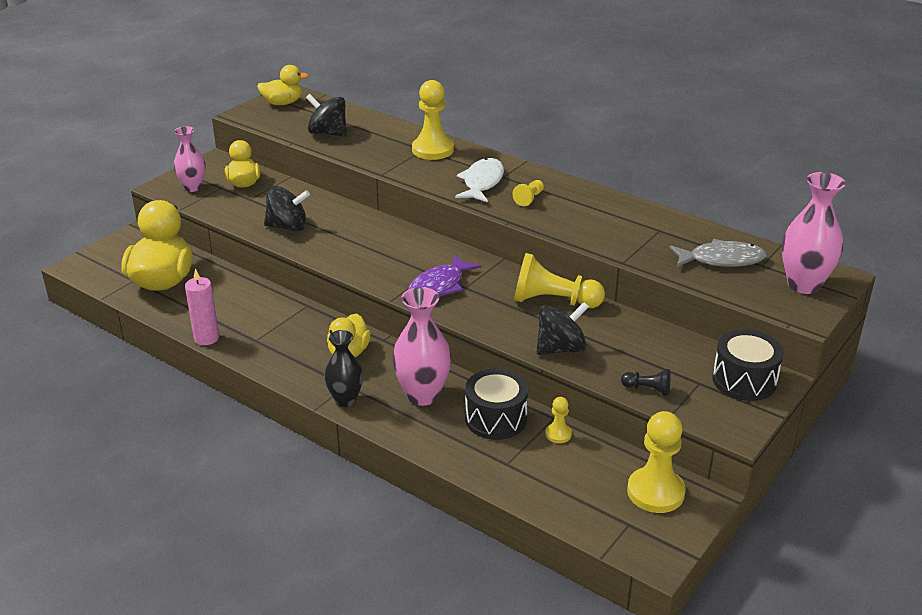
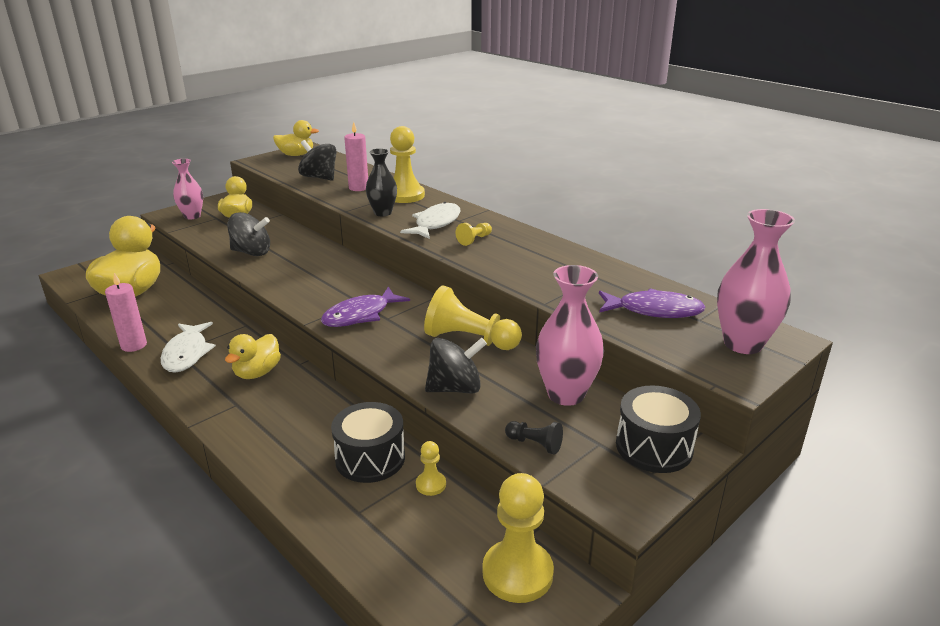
camera: 10 degrees right, 5 degrees down
(266, 341) = (187, 353): none -> white fish
(345, 400) = (225, 419): black vase -> black vase (382, 213)
(378, 143) = (358, 188): none -> pink candle
(422, 395) = (306, 423): pink vase -> pink vase (566, 394)
(721, 260) = (654, 310): grey fish -> purple fish

